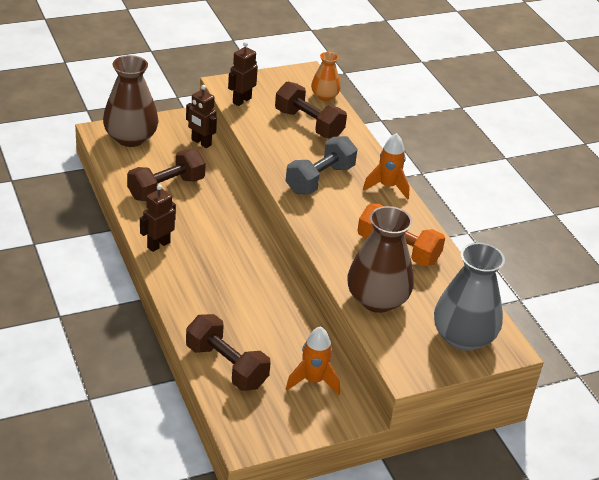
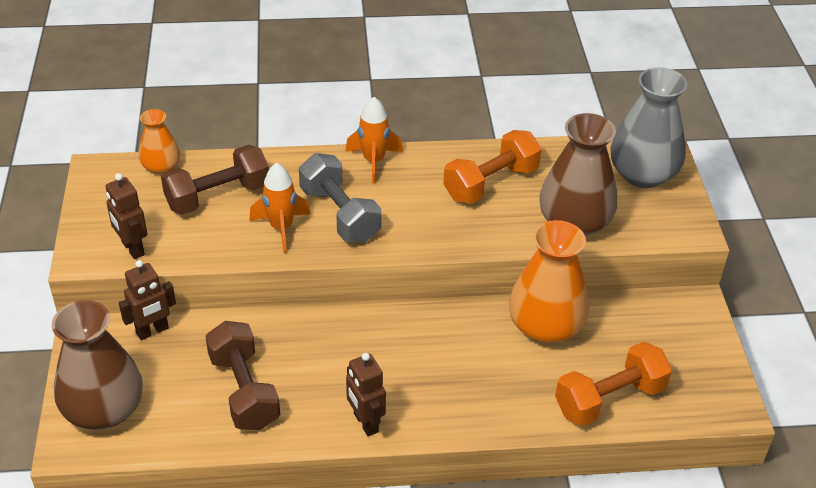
camera: 70 degrees left, 5 degrees up
(226, 366) = (609, 399): brown dumbbell -> orange dumbbell
(286, 323) = (545, 327): none -> orange vase
(313, 381) = (642, 326): orange rocket -> orange rocket (281, 228)

